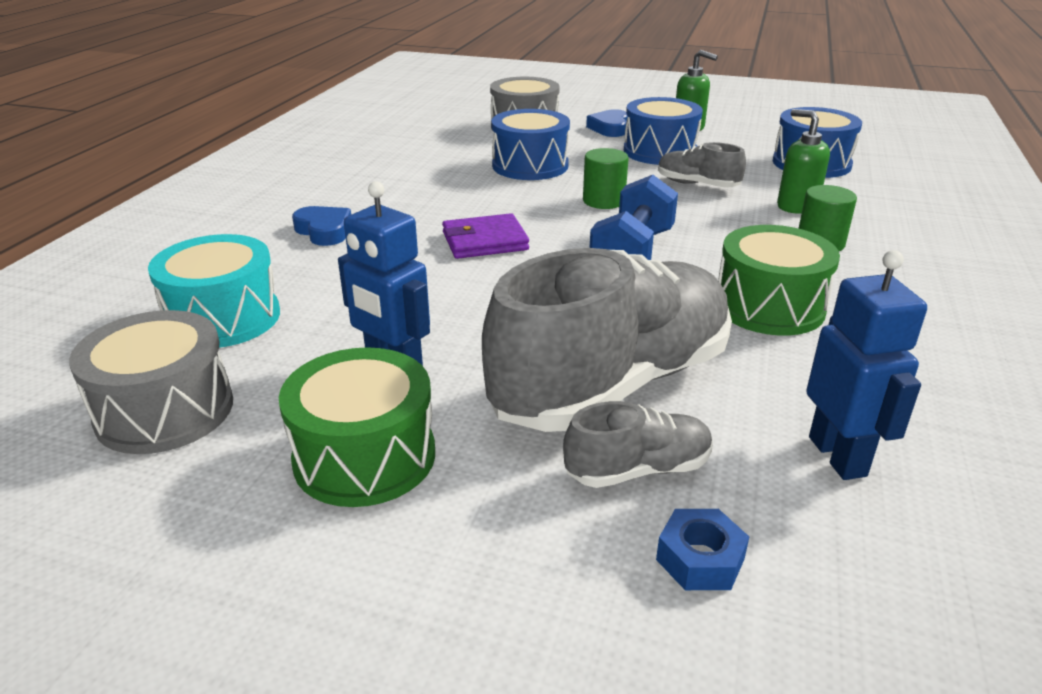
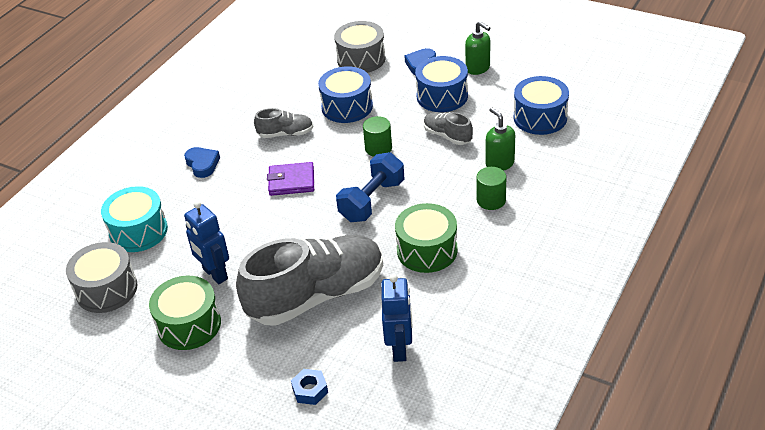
camera: 15 degrees right, 10 degrees up
(638, 469) = (305, 345): grey shoe -> grey shoe (285, 134)

